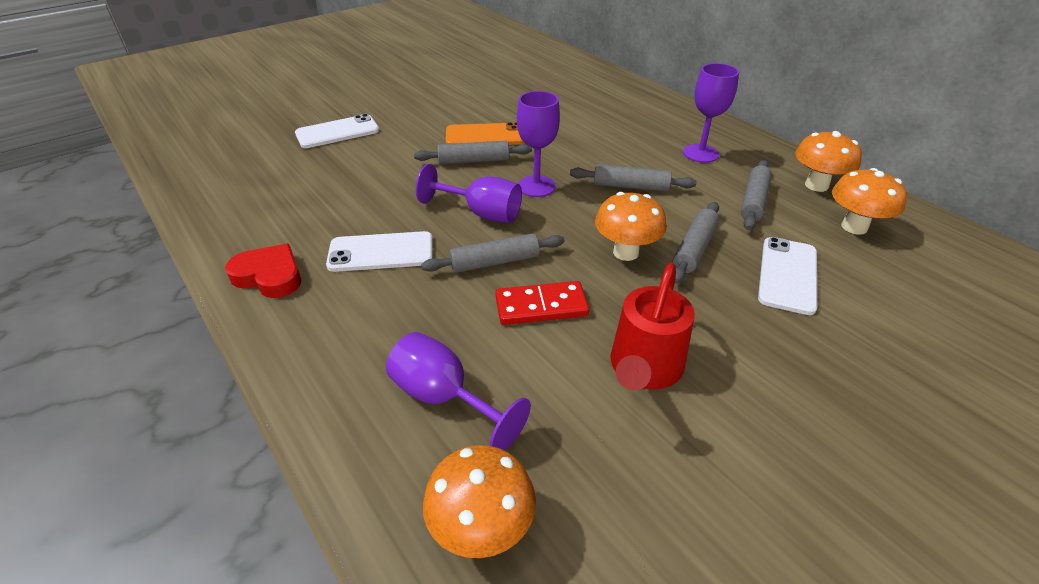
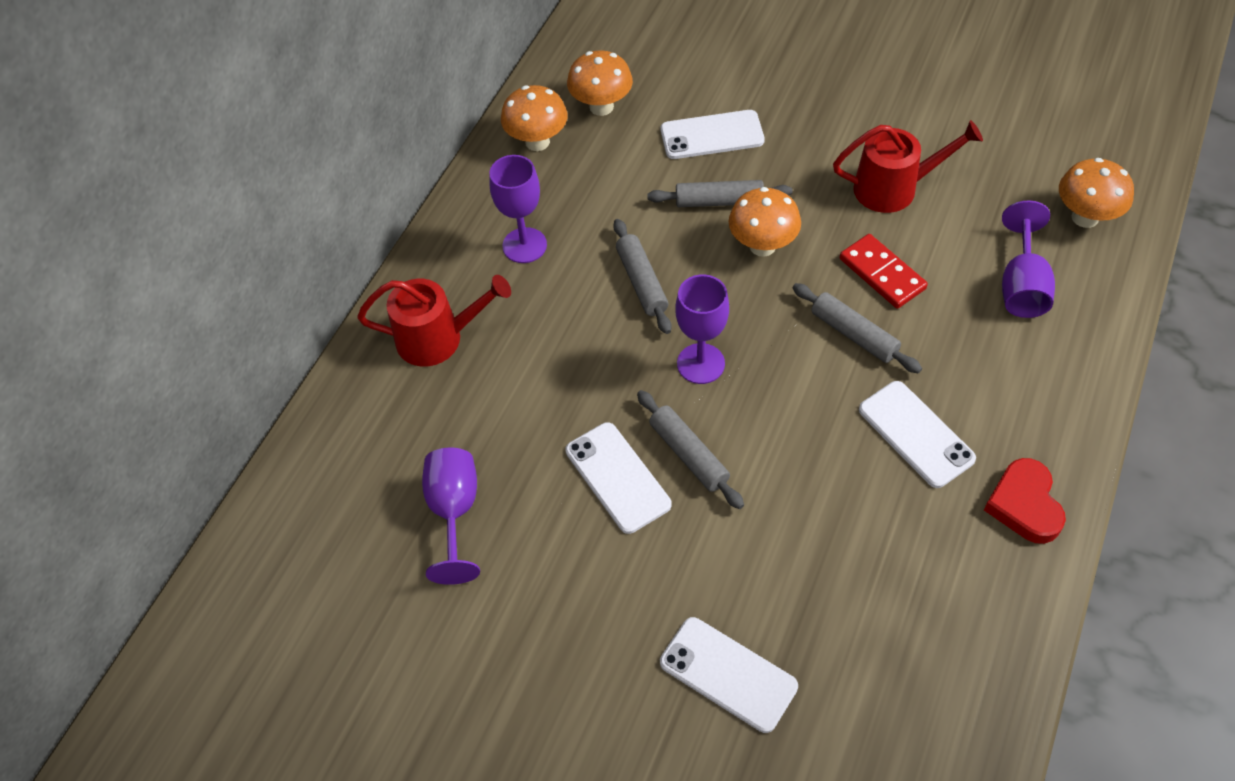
camera: 115 degrees left, 15 degrees up
(481, 213) = (788, 386): purple goblet -> purple goblet (454, 512)
(485, 136) = (617, 477): orange phone -> white phone
(640, 111) = (438, 338): none -> red watering can
(753, 201) = (603, 180): grey rolling pin -> none

